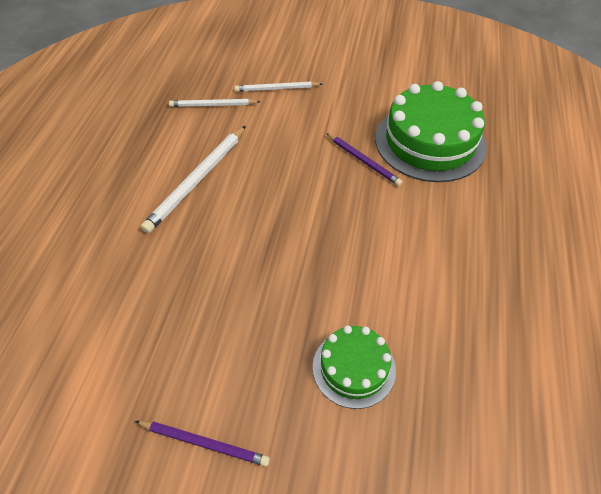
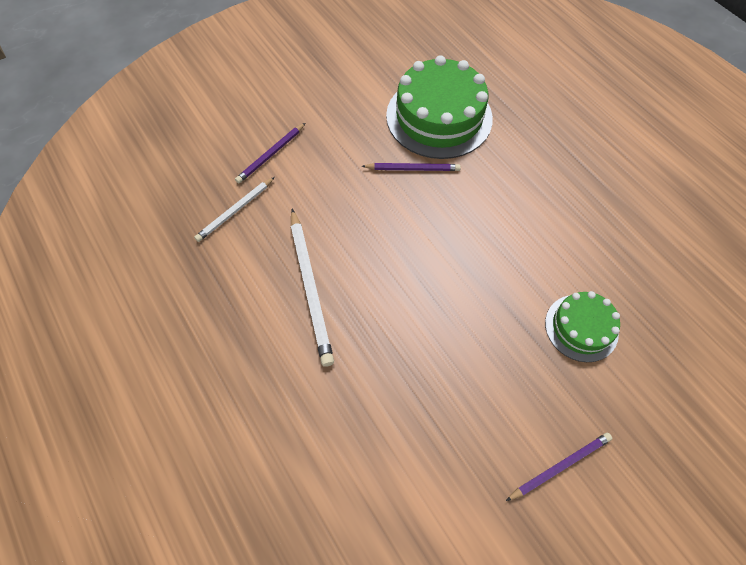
camera: 45 degrees left, 10 degrees up
(276, 89) = (271, 155): white pencil -> purple pencil

